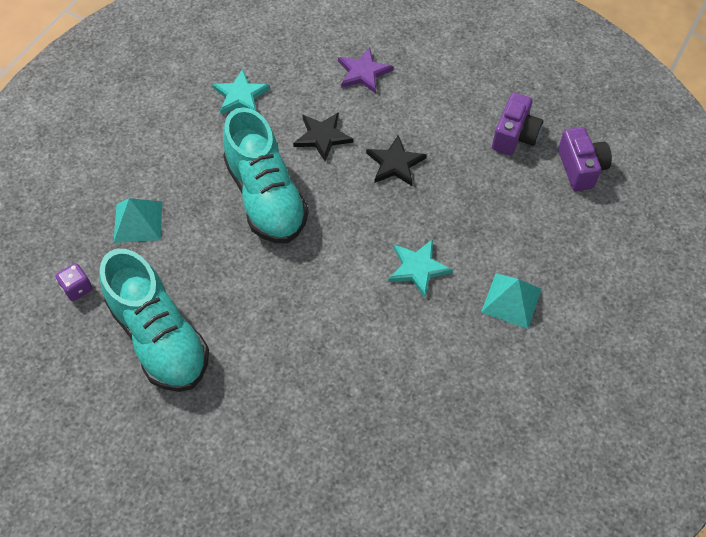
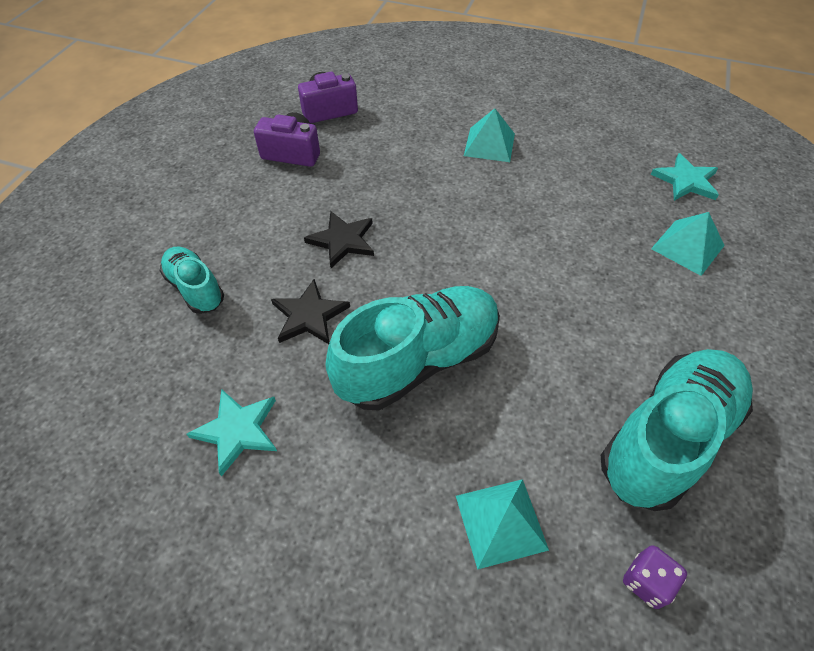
camera: 100 degrees left, 5 degrees down
(335, 435) = (687, 247): none -> turquoise pyramid
(363, 72) = (195, 288): purple star -> turquoise shoe
(418, 268) = (476, 208): turquoise star -> turquoise star (686, 181)

